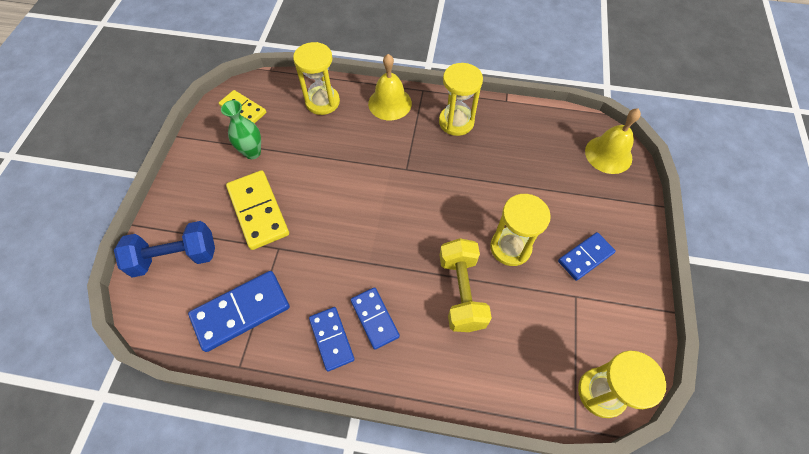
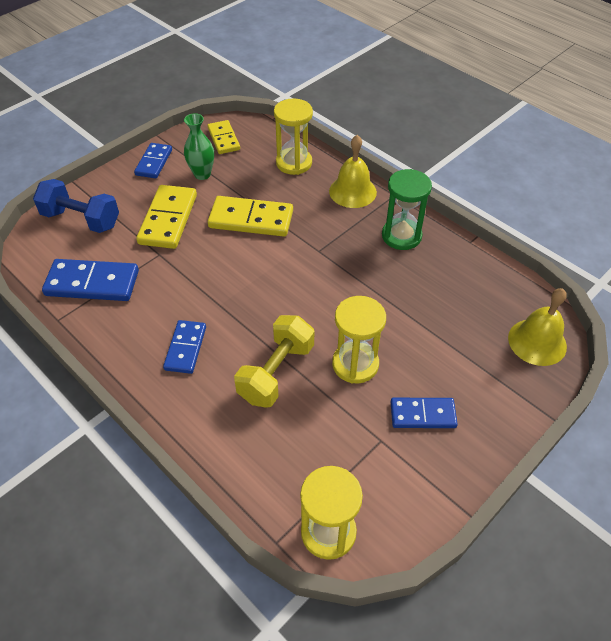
camera: 35 degrees right, 10 degrees down
(330, 172) = (251, 219): none -> yellow domino
(332, 339) = (139, 342): blue domino -> blue domino (154, 162)
(456, 122) = (401, 236): yellow hourglass -> green hourglass

